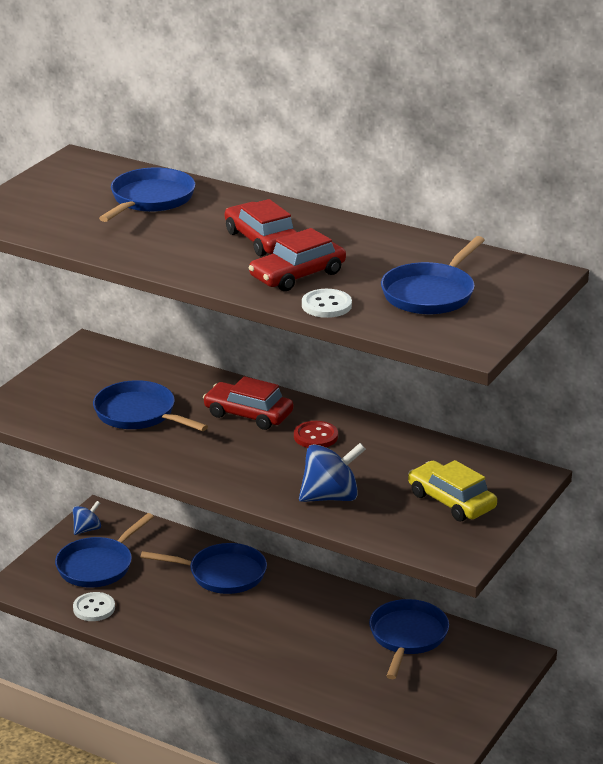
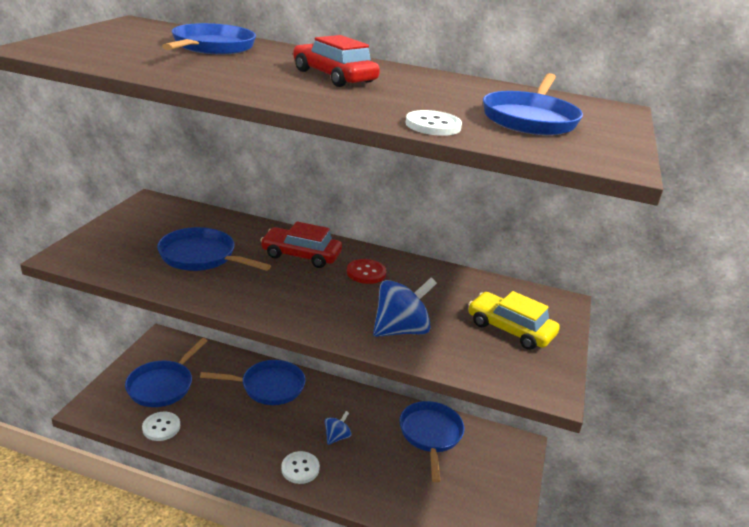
camera: 15 degrees left, 0 degrees up
(87, 529) = (152, 353): blue spinning top -> blue spinning top (336, 437)
(243, 658) = (300, 468): none -> white button
(297, 275) = (385, 101): red car -> none

